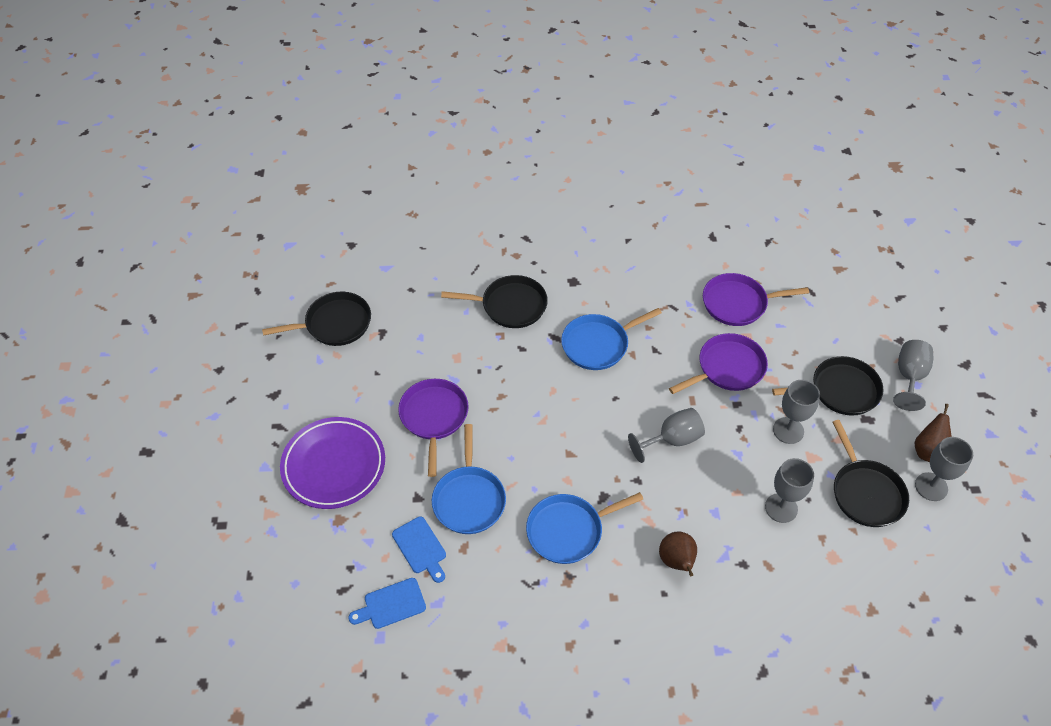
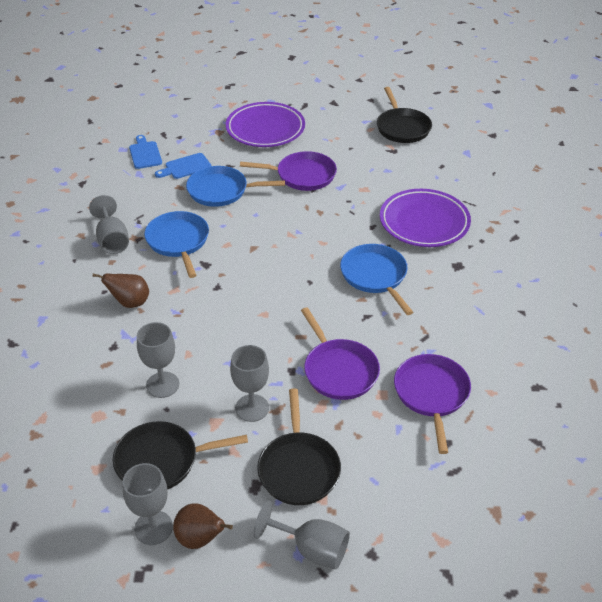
camera: 95 degrees right, 10 degrees down
(510, 305) = (424, 222): black pan -> purple plate
(672, 440) = (256, 315): grey goblet -> grey goblet (112, 240)

